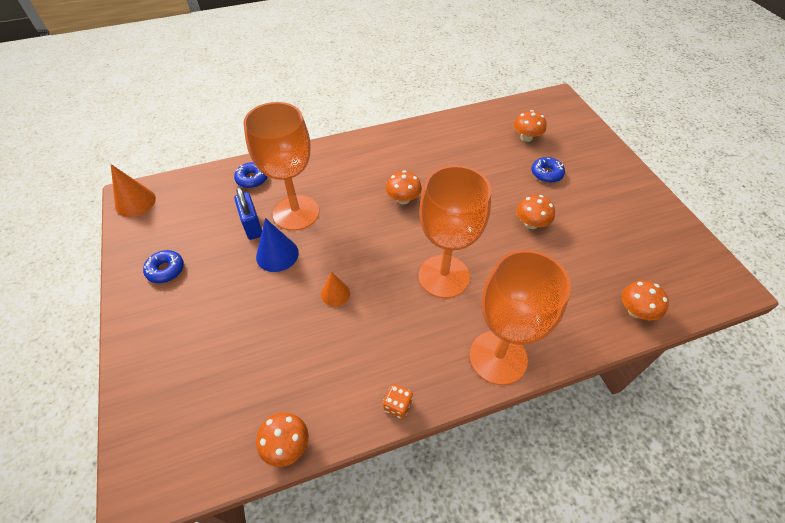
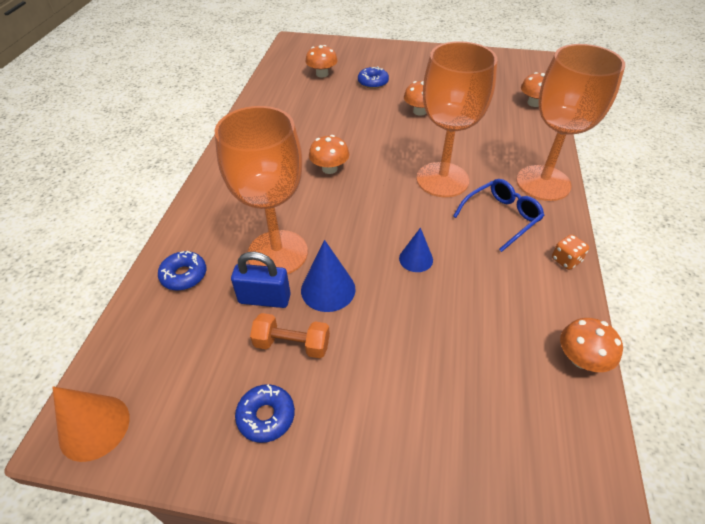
camera: 60 degrees left, 5 degrees down
(222, 257) = (292, 344): none -> orange dumbbell
(335, 293) = (416, 259): orange cone -> blue cone
(423, 337) = (501, 217): none -> blue glasses

